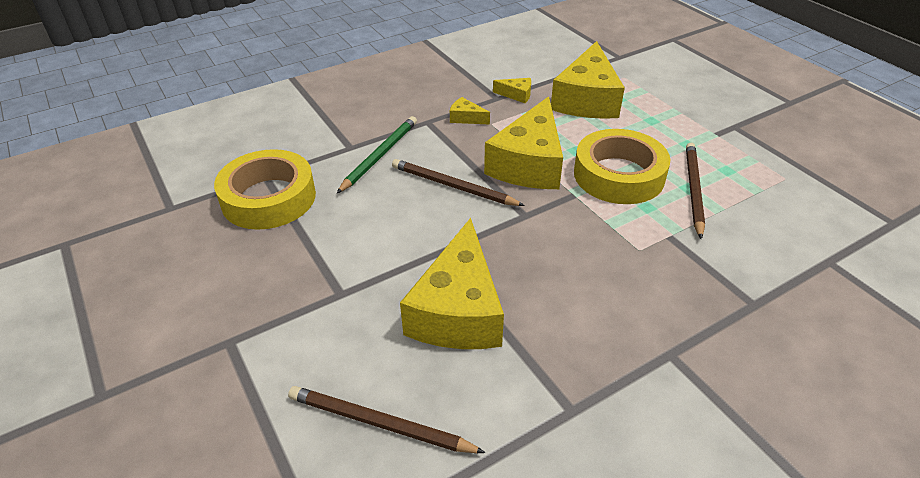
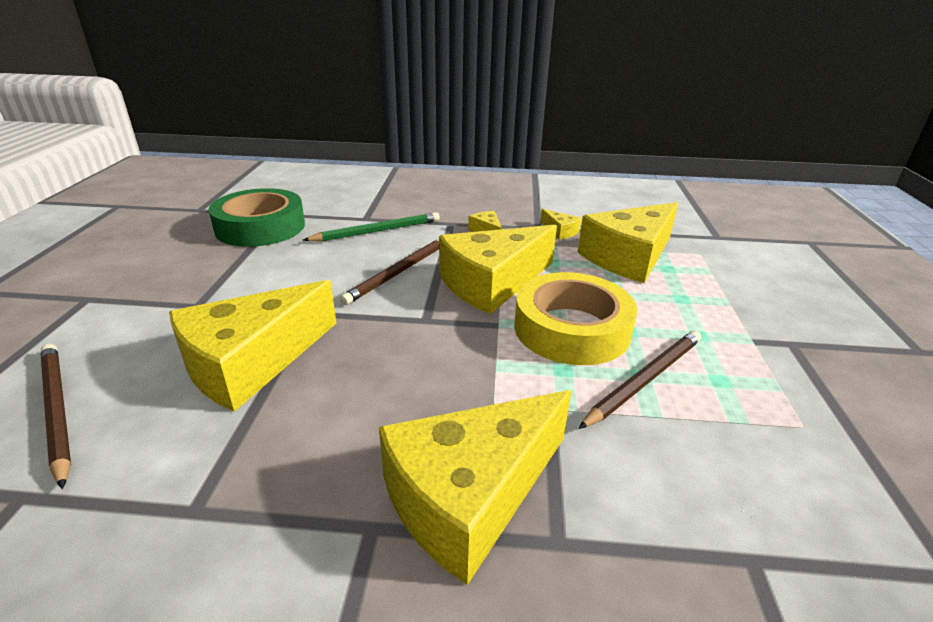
camera: 35 degrees right, 10 degrees down
(268, 198) = (260, 227): yellow tape -> green tape
(453, 186) = (398, 272): brown pencil -> brown pencil turned 120 degrees counterclockwise
(693, 308) = (470, 496): none -> yellow cheese

